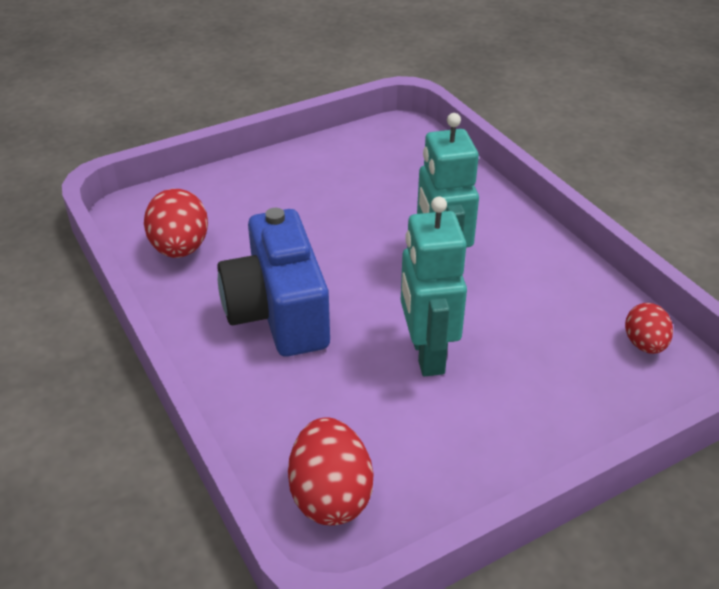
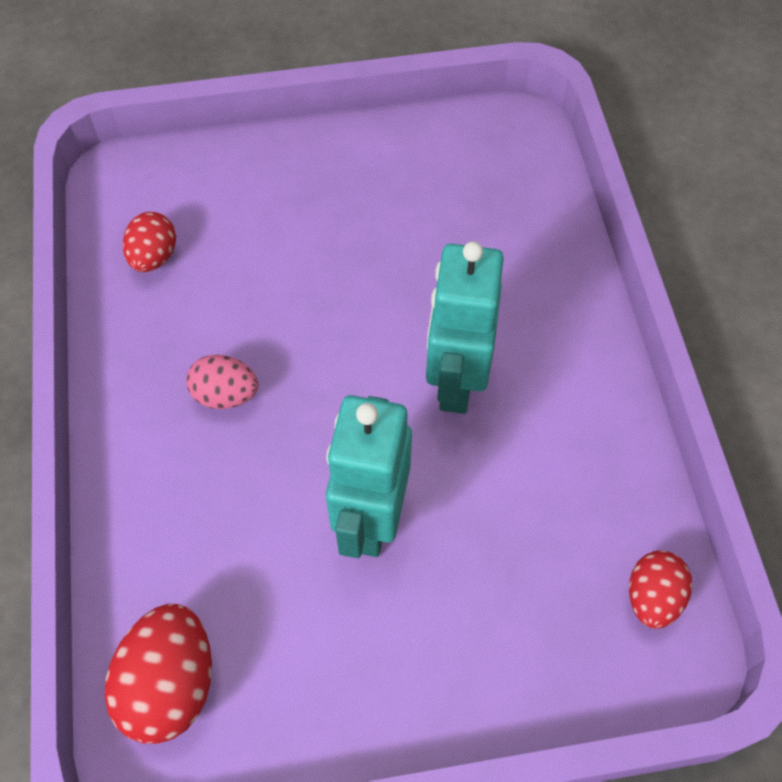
camera: 20 degrees right, 20 degrees up
(180, 248) = (154, 257): red egg -> red egg, size x0.63
(278, 312) = (225, 395): blue camera -> pink egg

